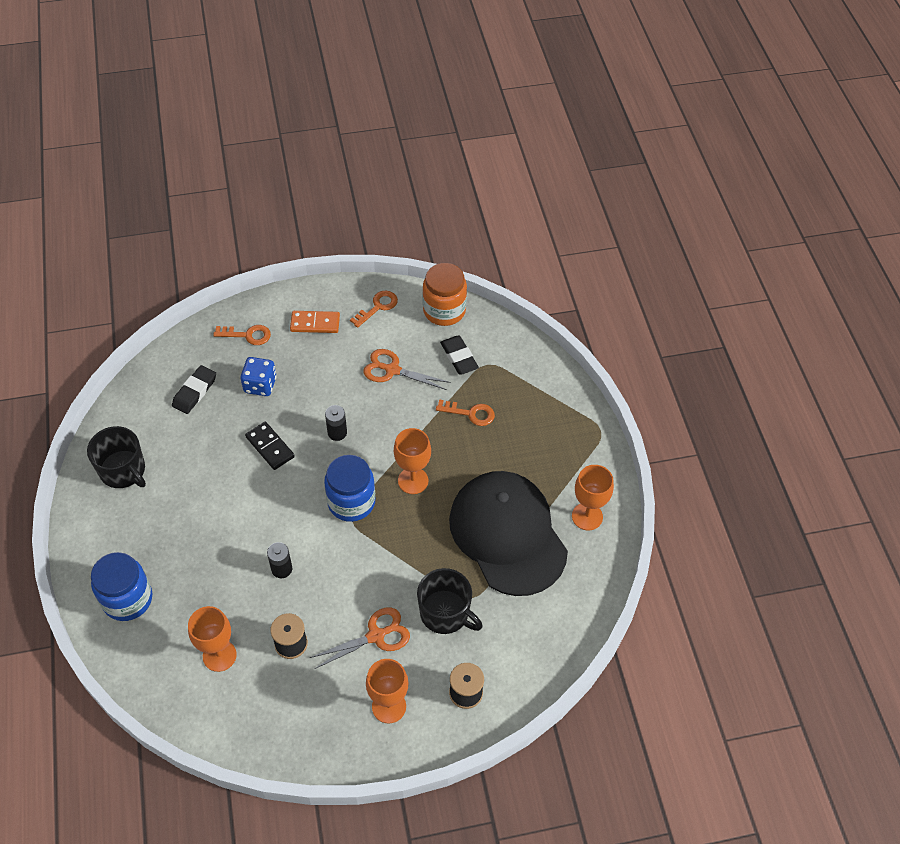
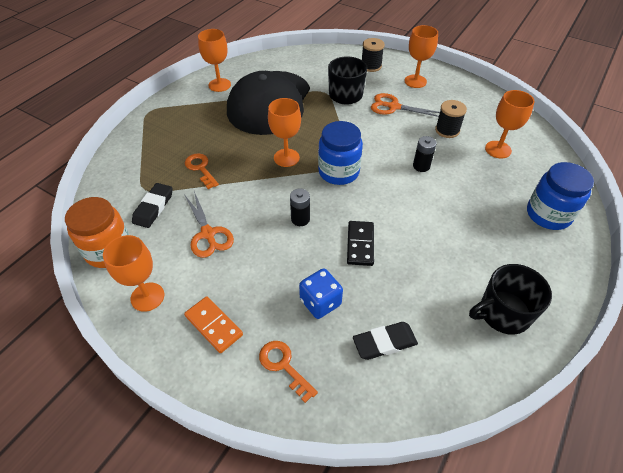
camera: 135 degrees left, 5 degrees down
(123, 471) = (503, 313): black mug -> black mug turned 105 degrees counterclockwise
(377, 307) = (147, 297): orange key -> orange goblet

